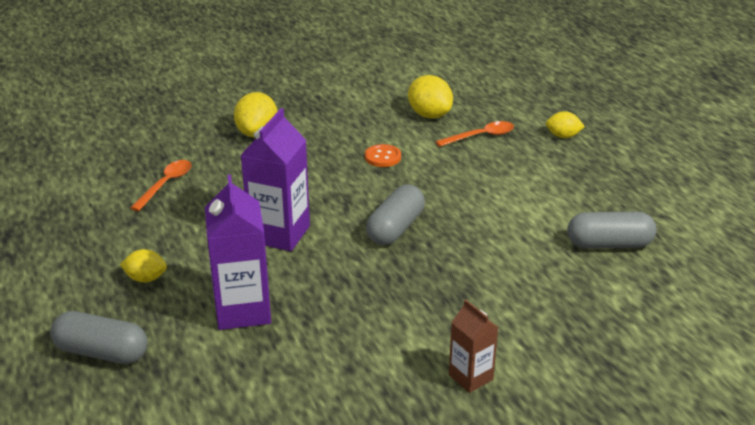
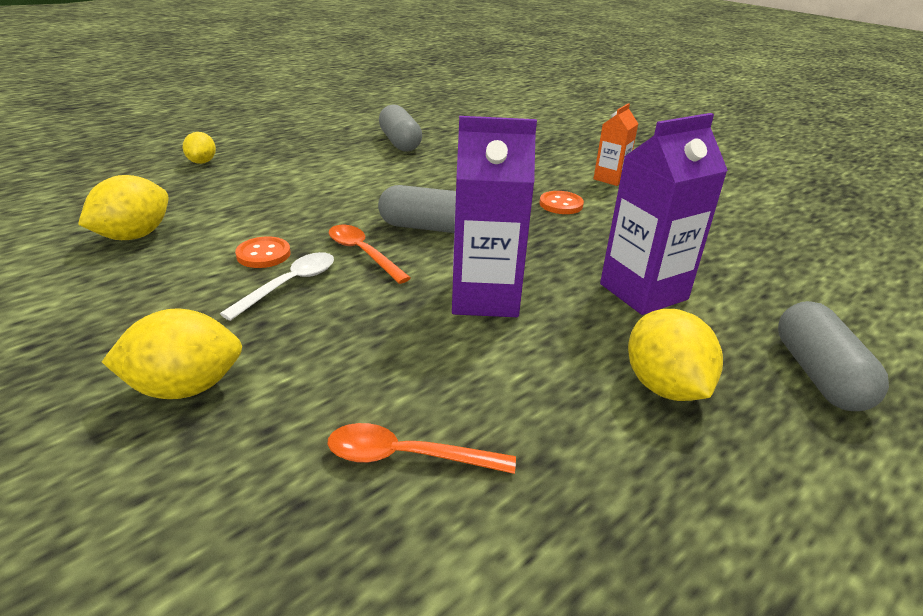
camera: 110 degrees left, 0 degrees up
(146, 278) = (664, 386): yellow lemon -> yellow lemon, size x1.62
(337, 164) = (289, 285): none -> white spoon
(414, 315) = (561, 204): none -> orange button
(470, 377) = (610, 178): brown carton -> orange carton
(480, 136) = (202, 200): orange spoon -> orange spoon (363, 253)

